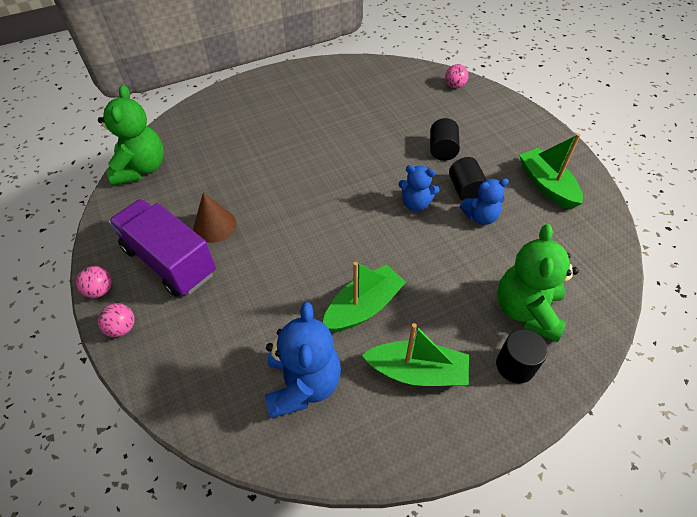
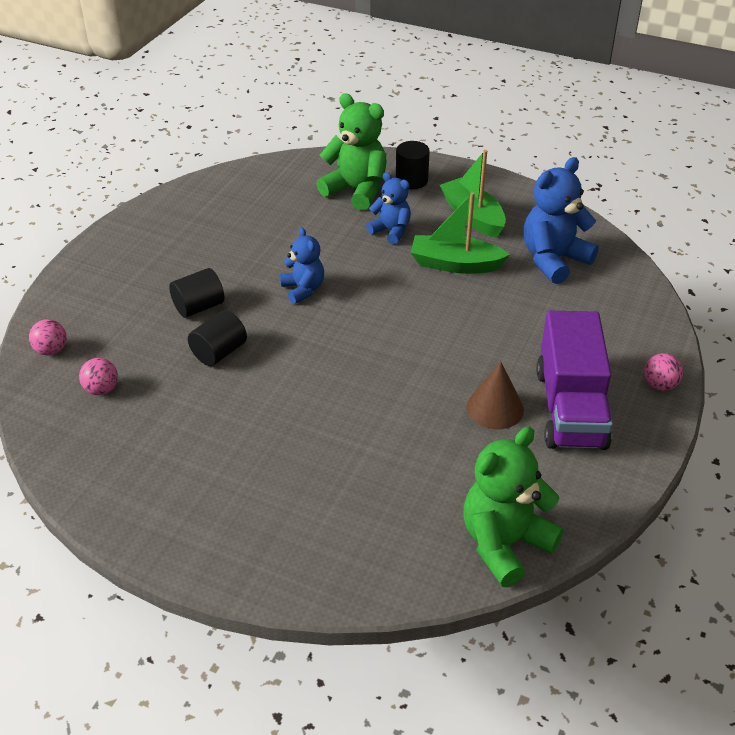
camera: 130 degrees left, 10 degrees down
(100, 290) = (658, 431): pink ball -> pink ball (101, 389)
(465, 190) = (249, 267): black cylinder -> black cylinder (219, 352)
(480, 217) = (277, 246): blue teddy bear -> blue teddy bear (391, 231)
(526, 310) = (356, 190): green teddy bear -> green teddy bear turned 120 degrees counterclockwise
(546, 185) = (190, 225): green boat -> none

